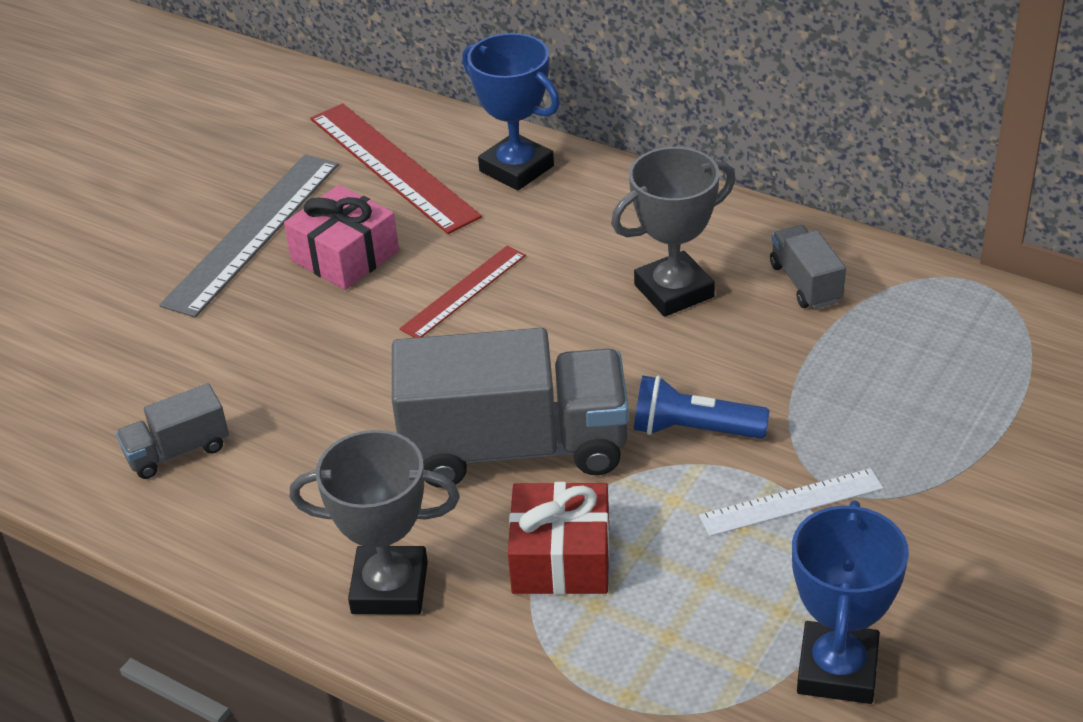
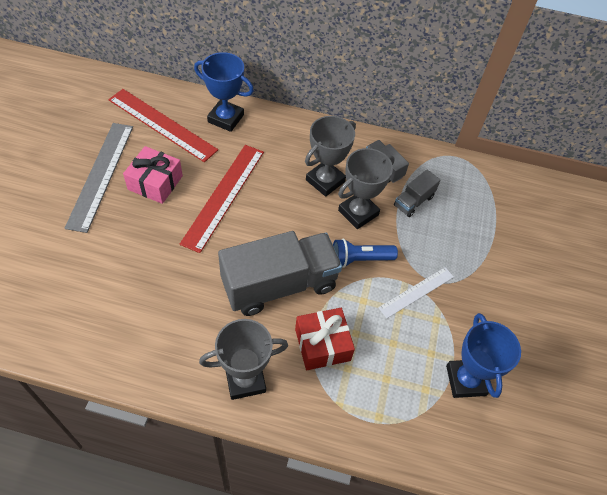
camera: 25 degrees left, 15 degrees up
(177, 451) = (106, 318): grey truck -> grey truck (413, 201)
(464, 292) = (223, 196): red ruler -> red ruler, size x1.72
(721, 352) = (358, 213): none -> grey trophy

